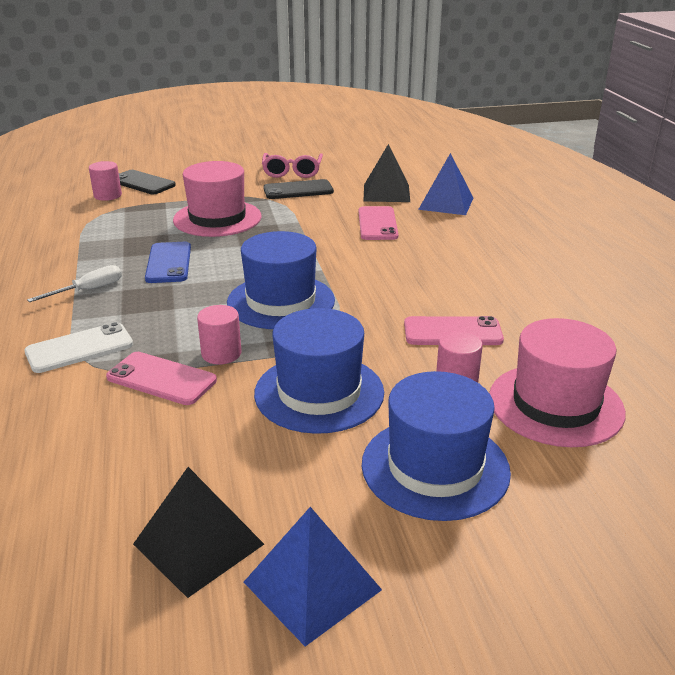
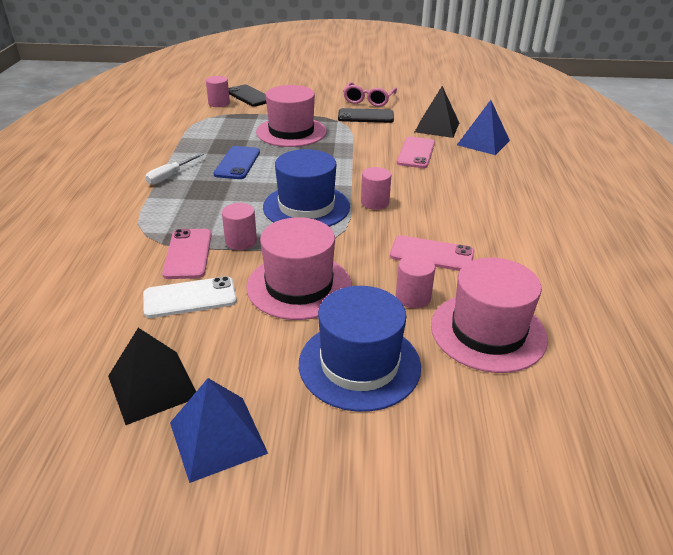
camera: 15 degrees right, 5 degrees up
(79, 348) = (142, 220): white phone -> white phone (190, 298)
(88, 290) = (170, 176): white screwdriver -> white screwdriver turned 150 degrees clockwise
(161, 379) = (188, 254): pink phone -> pink phone turned 45 degrees clockwise
(319, 392) = (299, 286): blue hat -> pink hat
(359, 285) = (375, 202): none -> pink cylinder

